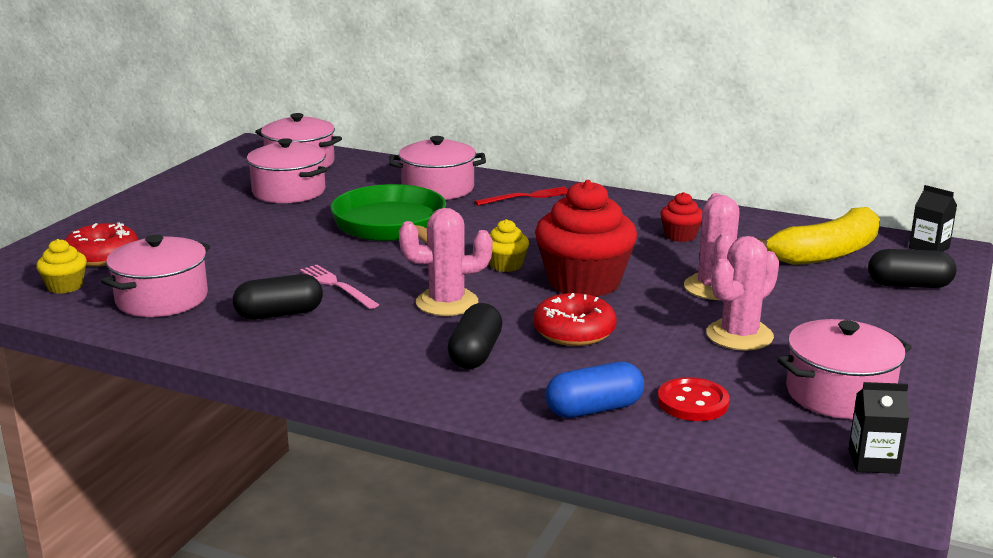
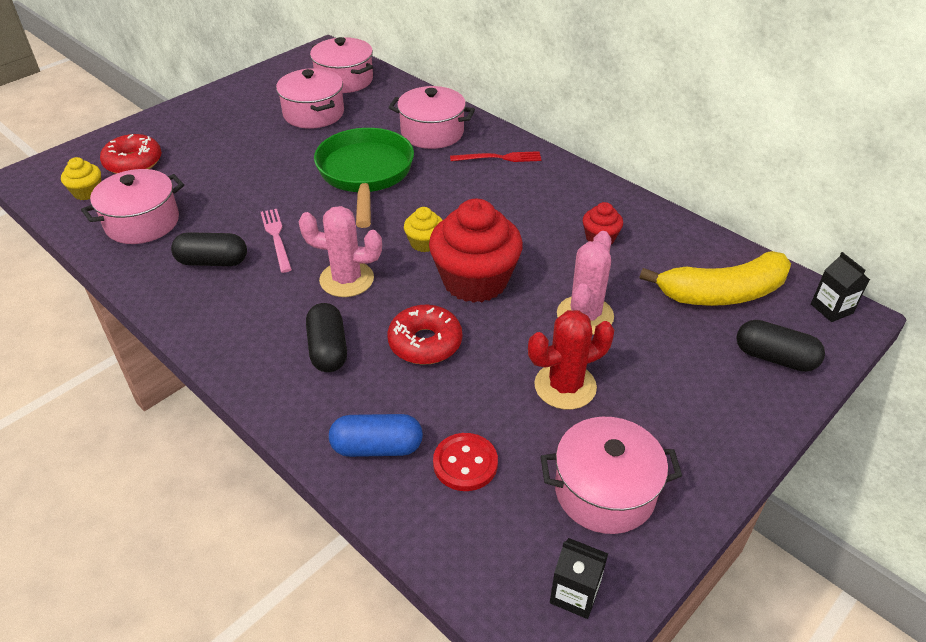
camera: 20 degrees right, 20 degrees up
(475, 353) = (328, 349): black capsule -> black capsule turned 45 degrees counterclockwise
(739, 335) = (565, 386): pink cactus -> red cactus

